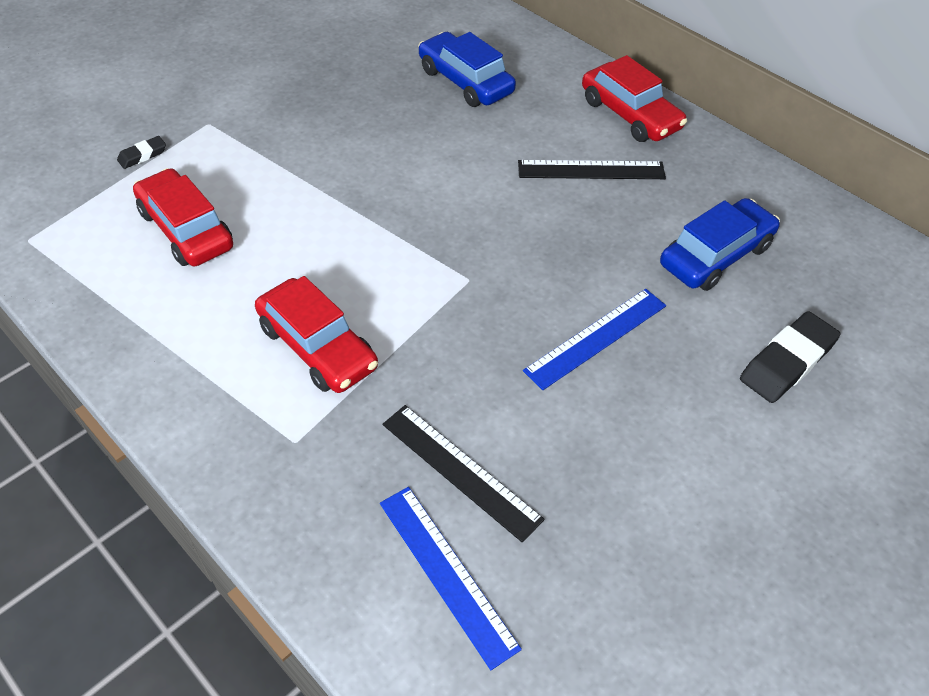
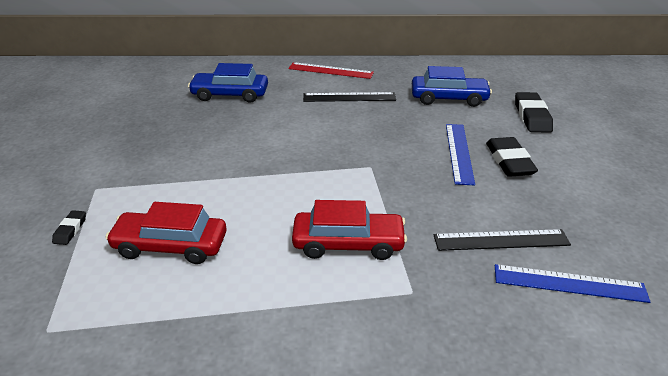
camera: 45 degrees left, 15 degrees down
(591, 170) = (349, 97): black ruler -> black ruler turned 45 degrees clockwise
(630, 114) = (330, 70): red car -> red ruler
(638, 395) = (509, 161): none -> black eraser
(716, 255) = (448, 98): blue car -> blue car turned 90 degrees clockwise

